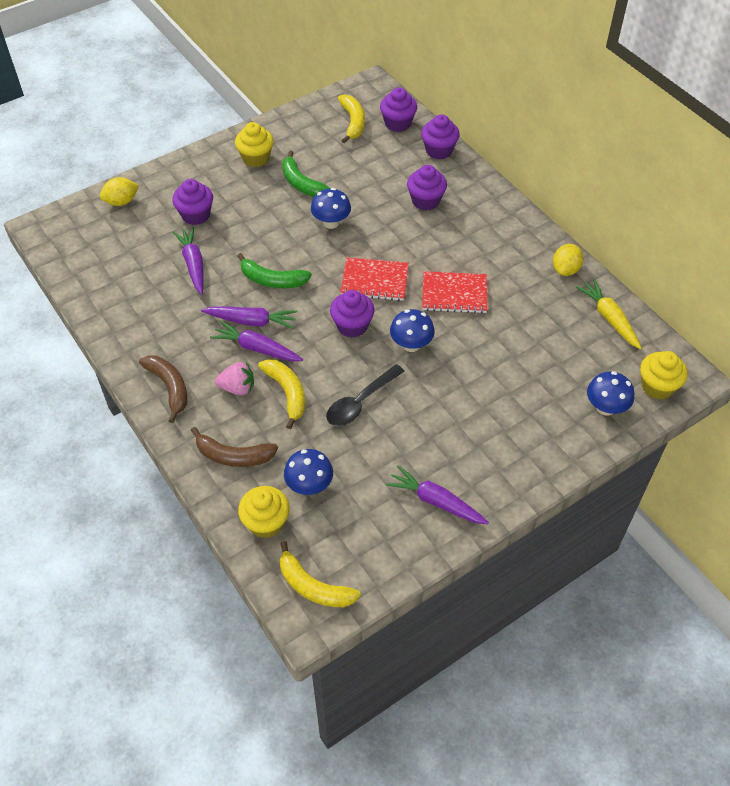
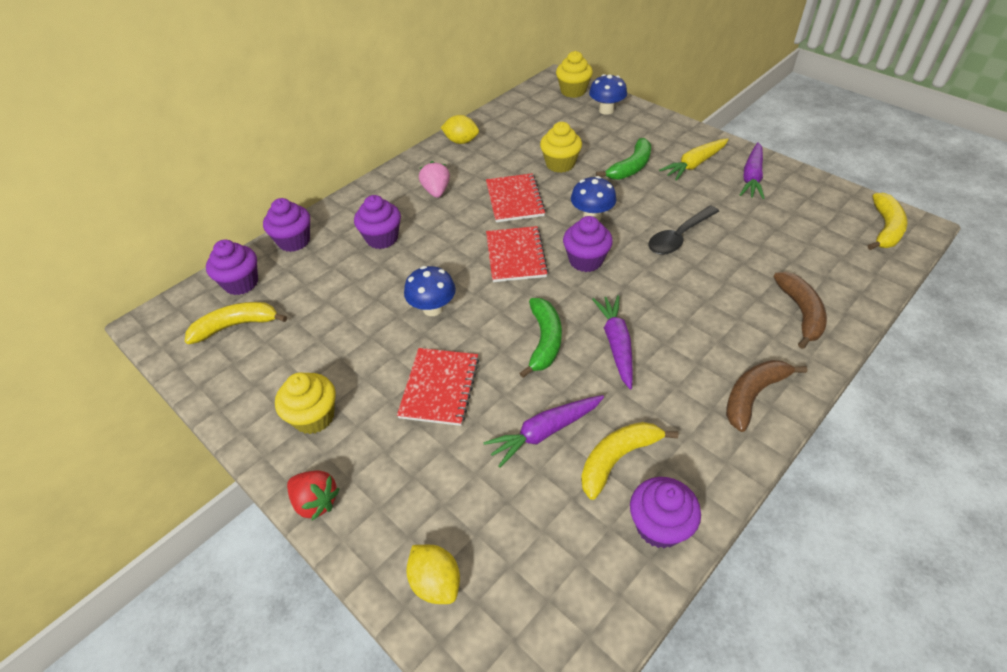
camera: 100 degrees left, 5 degrees down
(194, 158) = (316, 501): none -> red strawberry
(196, 215) = (447, 459): purple cupcake -> purple cupcake (659, 526)
(237, 388) = (716, 332): pink strawberry -> pink strawberry (436, 191)
(253, 218) = (439, 387): none -> red notebook
(257, 348) = (653, 329): purple carrot -> none
(266, 522) = (852, 271): yellow cupcake -> yellow cupcake (560, 164)
(287, 393) = (699, 290): yellow banana -> yellow banana (617, 459)
(301, 183) = (364, 352): green banana -> green banana (630, 167)
(309, 485) = (793, 251): blue mushroom -> none
(360, 402) = (679, 237): black spoon -> black spoon turned 105 degrees clockwise
(609, 318) = (512, 116): yellow carrot -> yellow carrot (694, 164)

